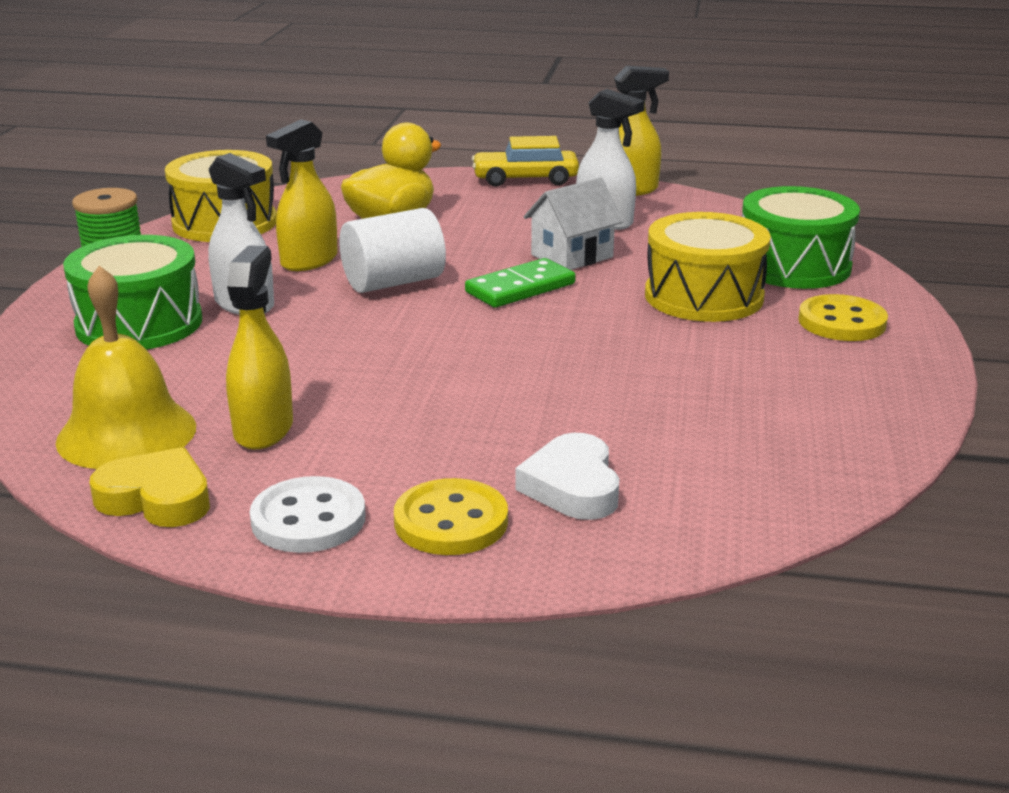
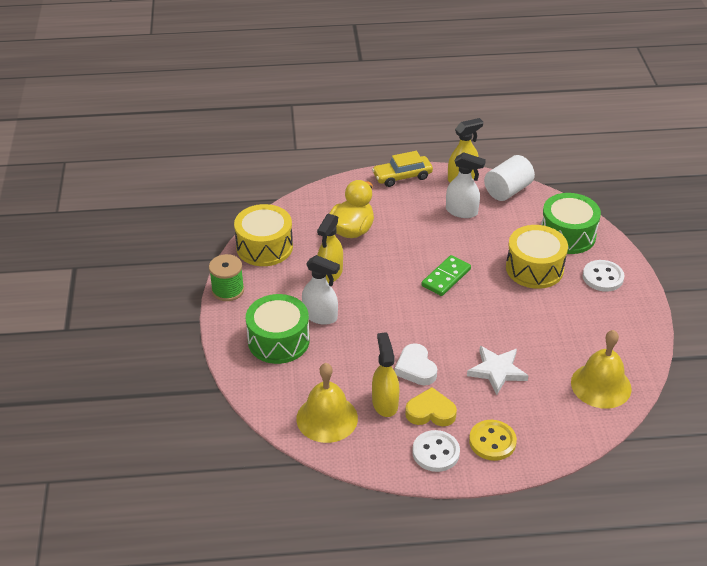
camera: 15 degrees left, 15 degrees up
(156, 498) = (367, 454): yellow heart -> yellow heart (430, 412)
(393, 282) = (382, 284): white cylinder -> white cylinder (507, 190)
(537, 417) = (497, 371): none -> white star
(572, 256) = (458, 245): white house -> none
(572, 486) = (530, 411): white heart -> white heart (415, 368)
(763, 469) = (601, 385): none -> yellow bell
(842, 322) = (603, 277): yellow button -> white button

